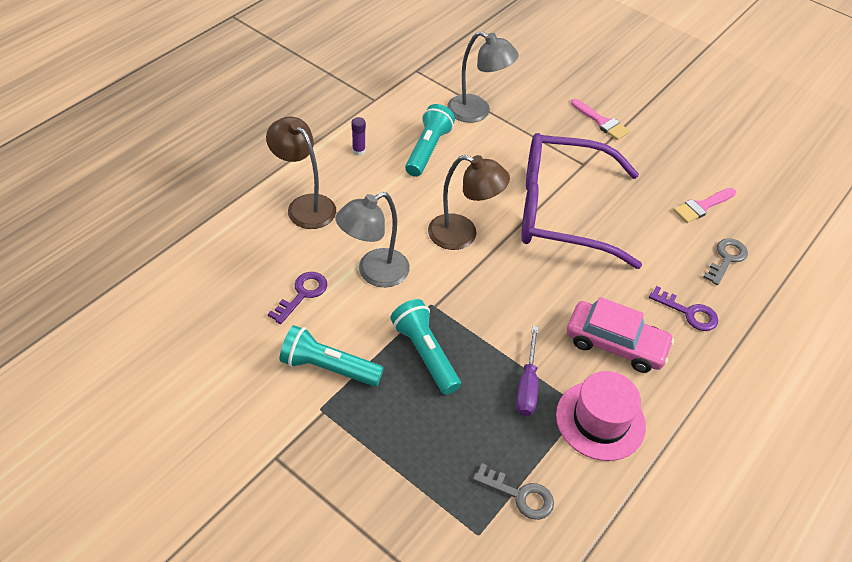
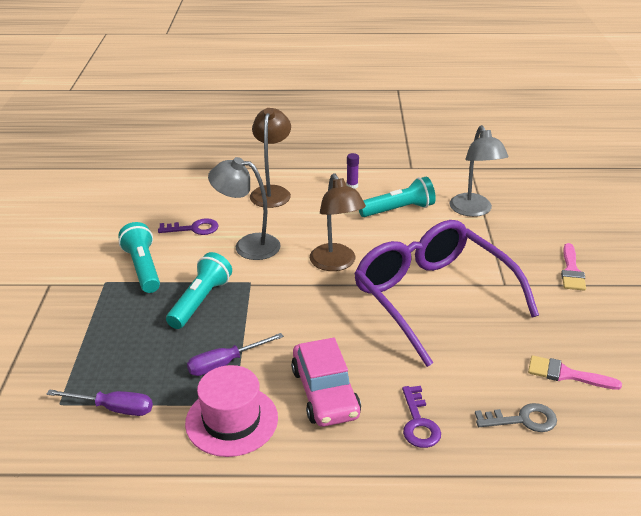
camera: 55 degrees right, 15 degrees down
(520, 495) = (114, 408): grey key -> purple screwdriver

